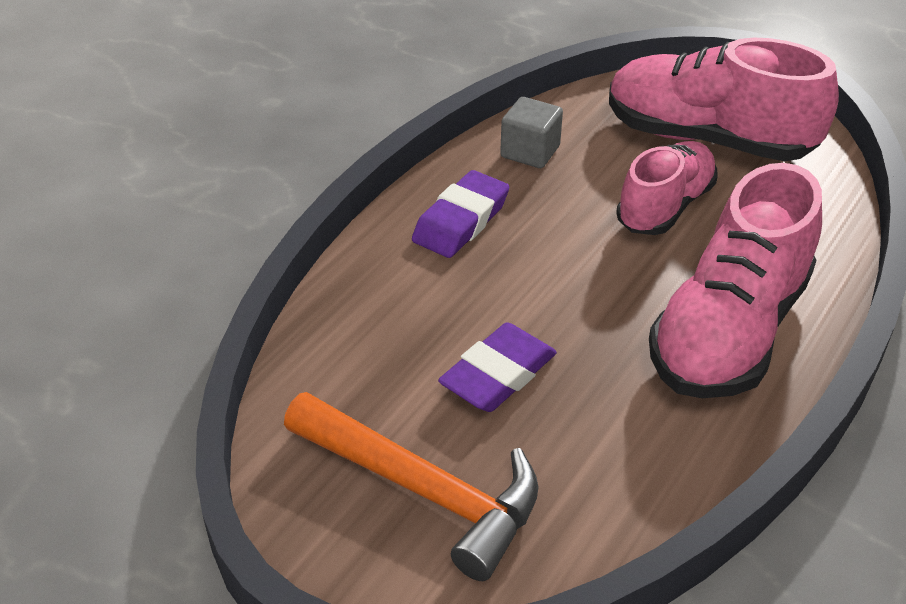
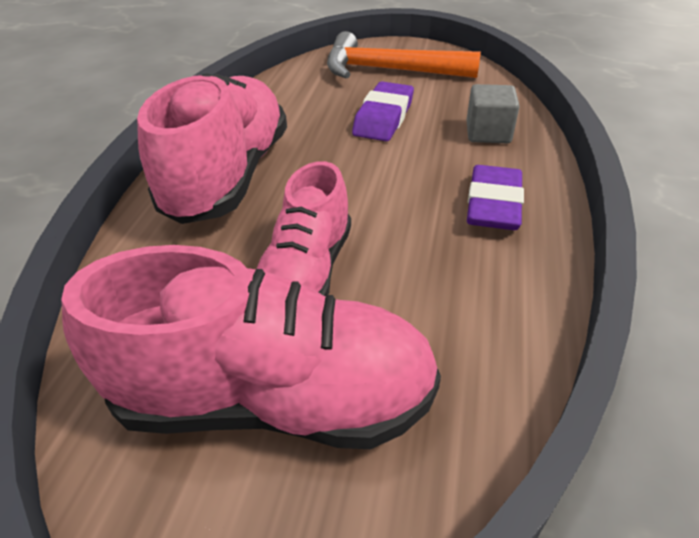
camera: 160 degrees right, 0 degrees up
(530, 152) = (490, 303): grey cube -> grey cube (488, 133)

